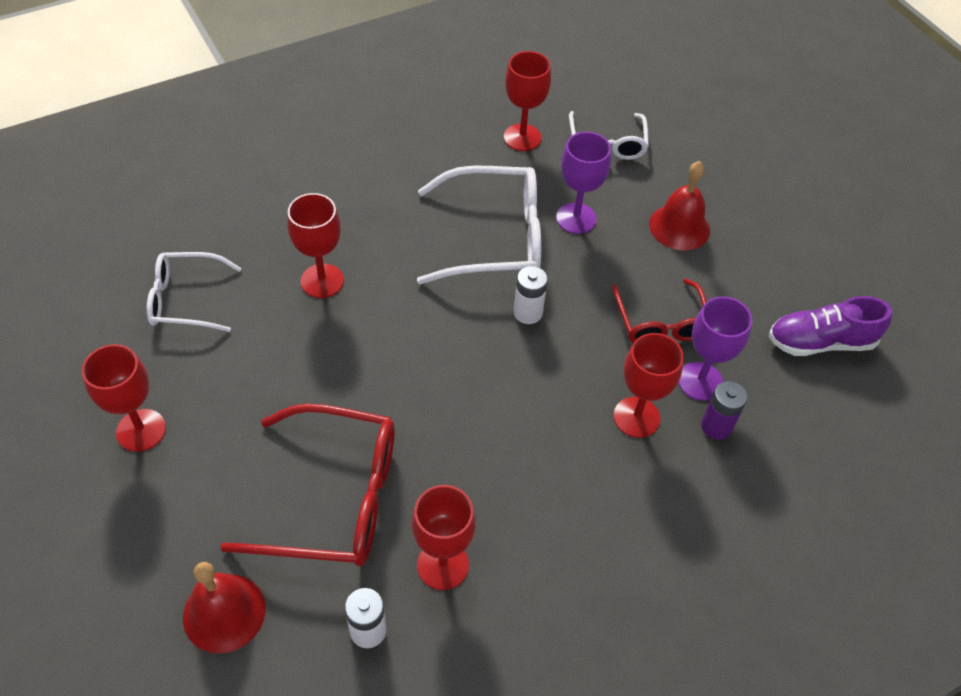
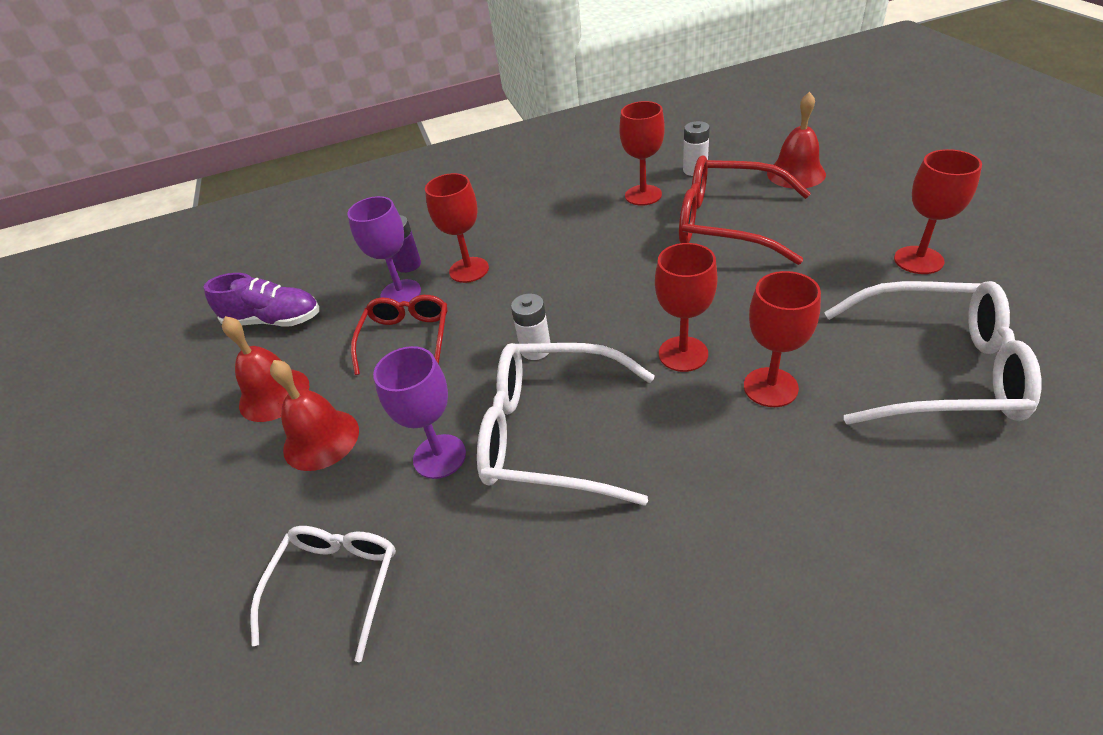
camera: 160 degrees left, 10 degrees down
(185, 299) = (938, 370): white glasses -> white glasses, size x1.62
(522, 137) = (463, 610): red goblet -> red goblet (683, 354)
(751, 262) = (274, 394): none -> red bell

